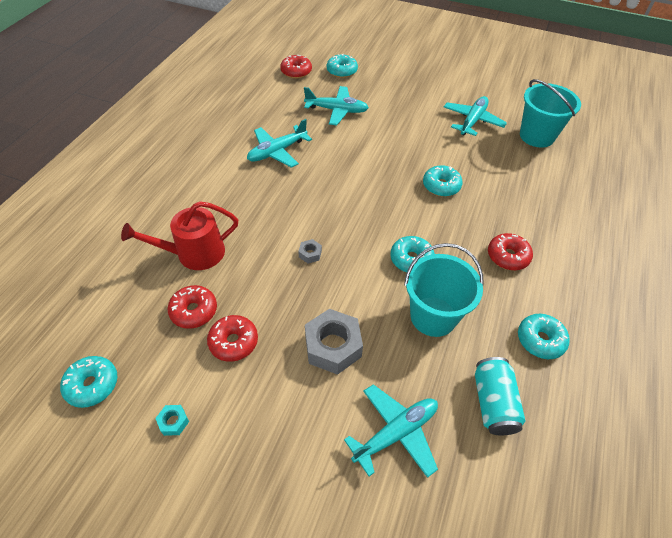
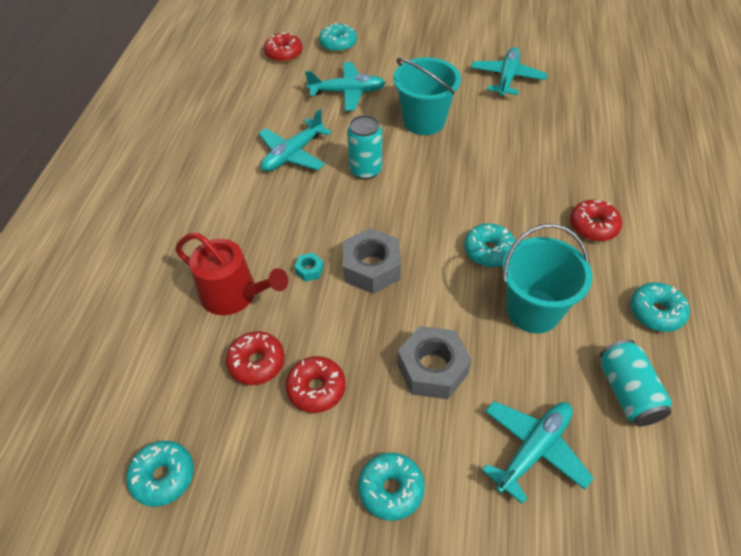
camera: 10 degrees left, 0 degrees up
(173, 422) = (276, 497): turquoise nut -> turquoise nut (309, 270)
(194, 253) = (234, 294): red watering can -> red watering can turned 120 degrees counterclockwise
(310, 254) = (371, 268): grey nut -> grey nut, size x2.21
(331, 175) = (365, 170): none -> turquoise can
(441, 186) = (495, 160): turquoise donut -> turquoise donut (391, 489)
(537, 136) = (583, 83): turquoise bucket -> turquoise bucket (424, 121)

